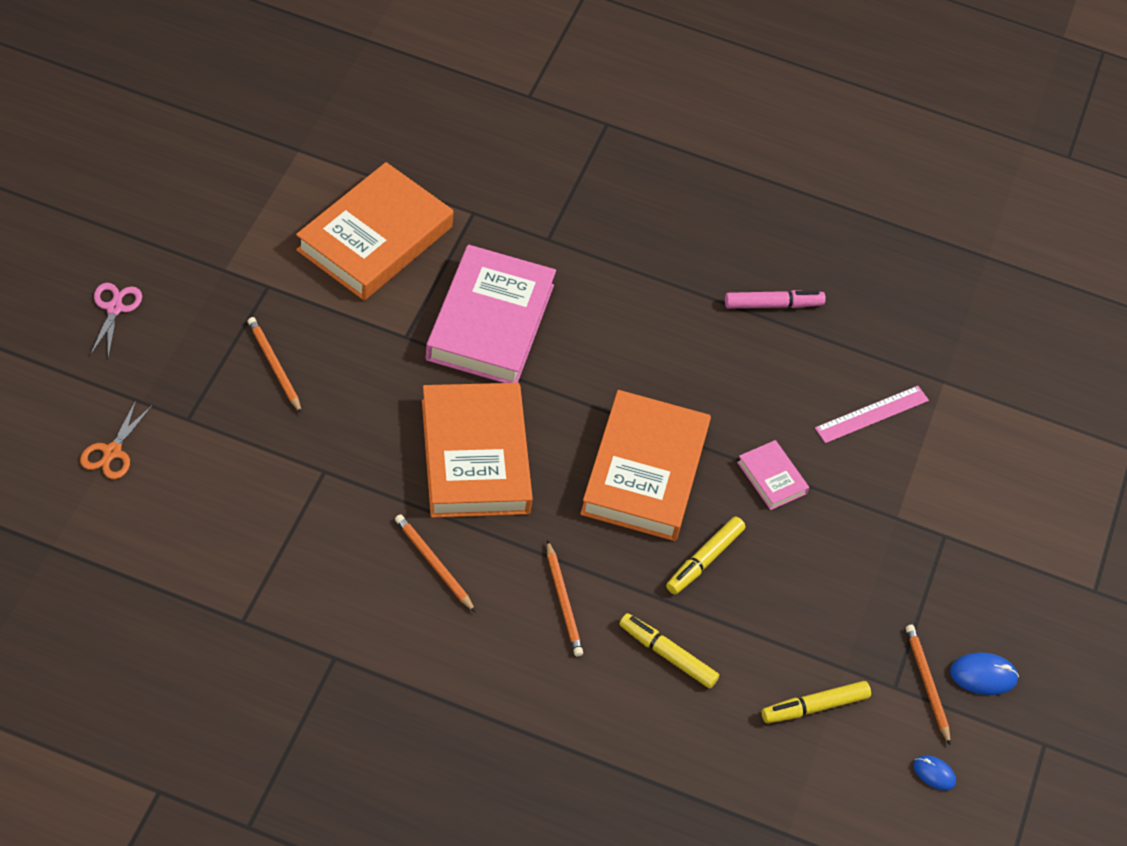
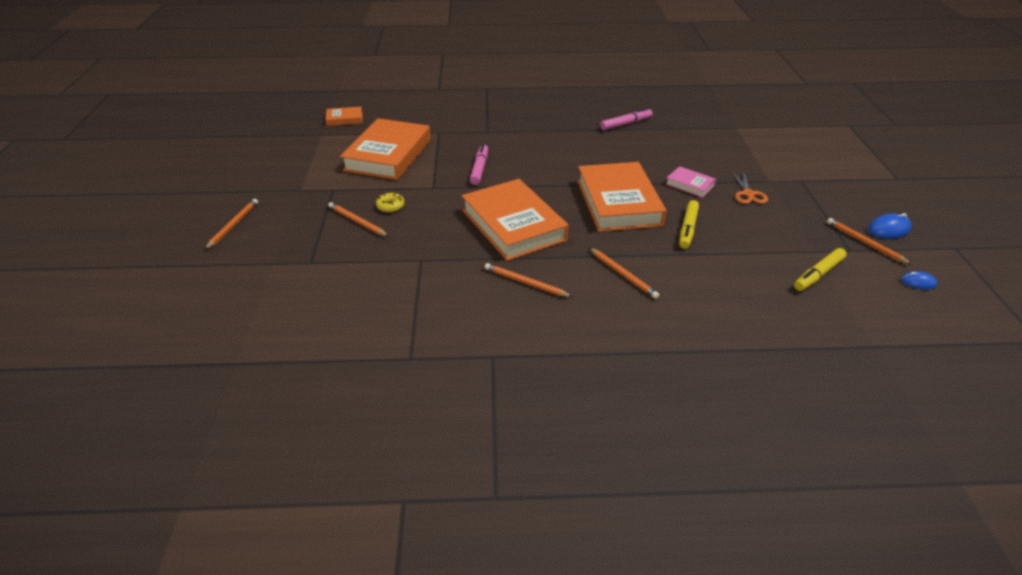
camera: 15 degrees left, 15 degrees down
(112, 452) = (262, 295): orange scissors -> orange scissors (748, 194)
(114, 308) = (233, 225): pink scissors -> orange pencil
(330, 353) = (390, 206): none -> yellow donut
(347, 123) = (344, 119): none -> orange book
(490, 322) = (479, 169): pink book -> pink marker
(667, 655) = (709, 279): yellow marker -> none
(872, 414) = (715, 147): pink ruler -> none

